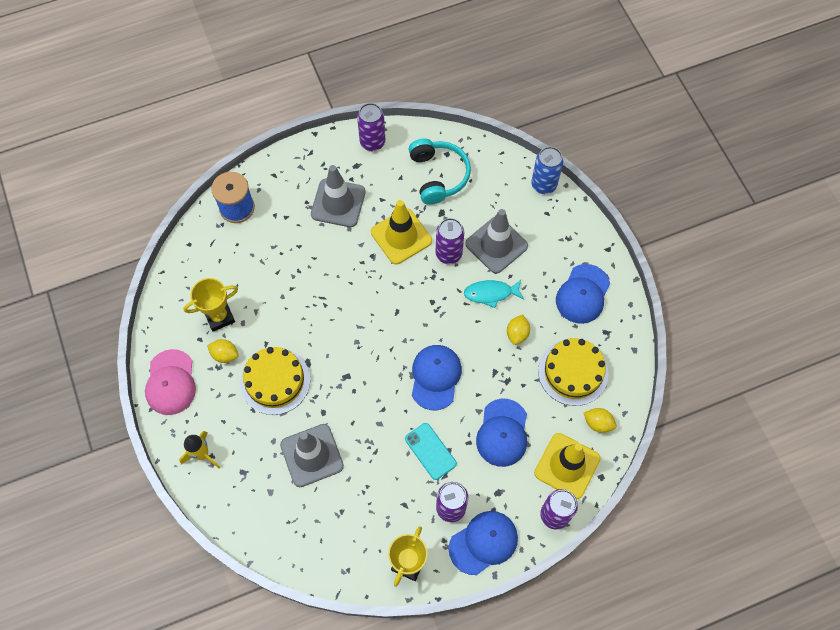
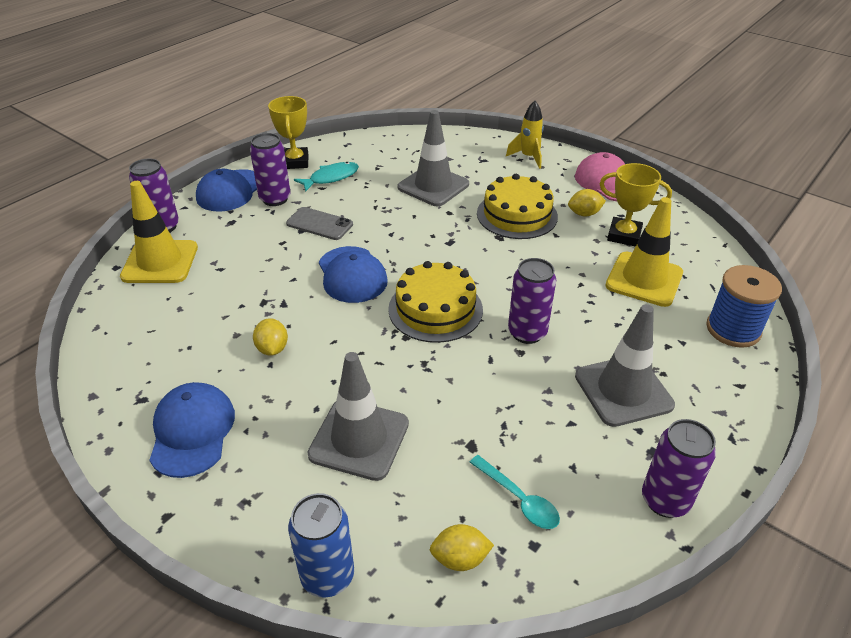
camera: 150 degrees right, 25 degrees down
(219, 317) = (624, 235): yellow trophy -> yellow trophy turned 75 degrees clockwise
(401, 236) = (503, 389): yellow traffic cone -> yellow traffic cone (644, 279)
(430, 451) = (319, 224): turquoise phone -> grey phone
(438, 175) = (519, 499): turquoise headphones -> turquoise spoon
(448, 254) = (421, 397): purple can -> purple can (527, 332)
(491, 293) = (332, 376): turquoise fish -> turquoise fish (331, 178)
(502, 433) = (247, 261): blue cap -> none
(573, 372) = (179, 340): yellow cake -> yellow cake (435, 309)
(598, 423) = (130, 306): yellow lemon -> yellow lemon (460, 558)

